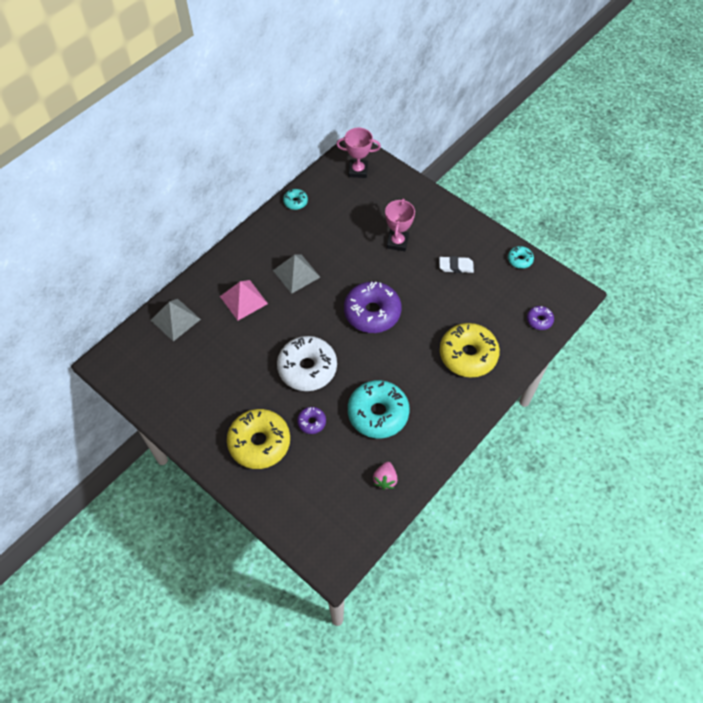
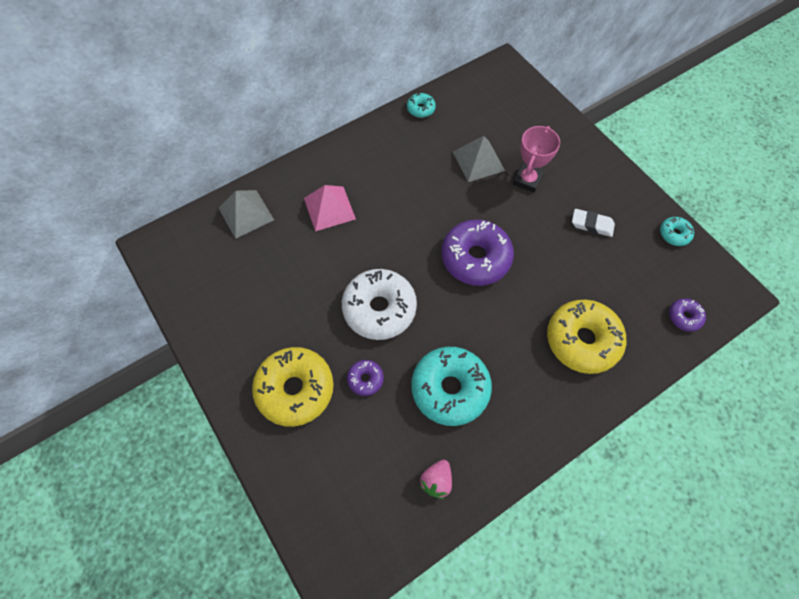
camera: 15 degrees right, 5 degrees up
(296, 273) = (398, 191): grey pyramid -> grey pyramid (478, 161)
(358, 170) = (502, 88): pink trophy -> none

